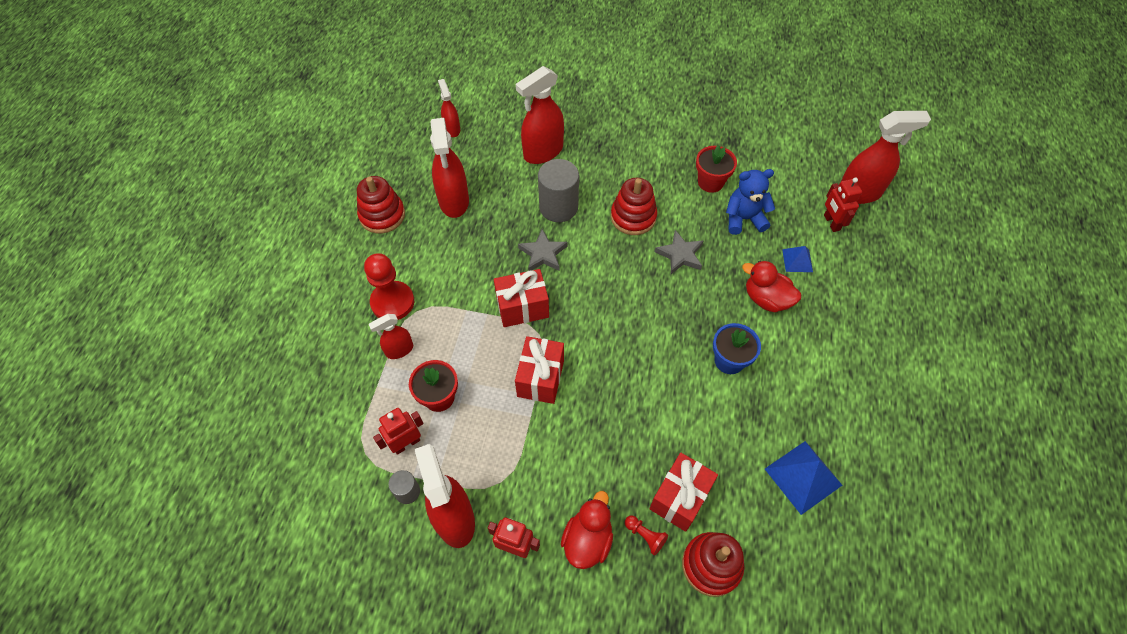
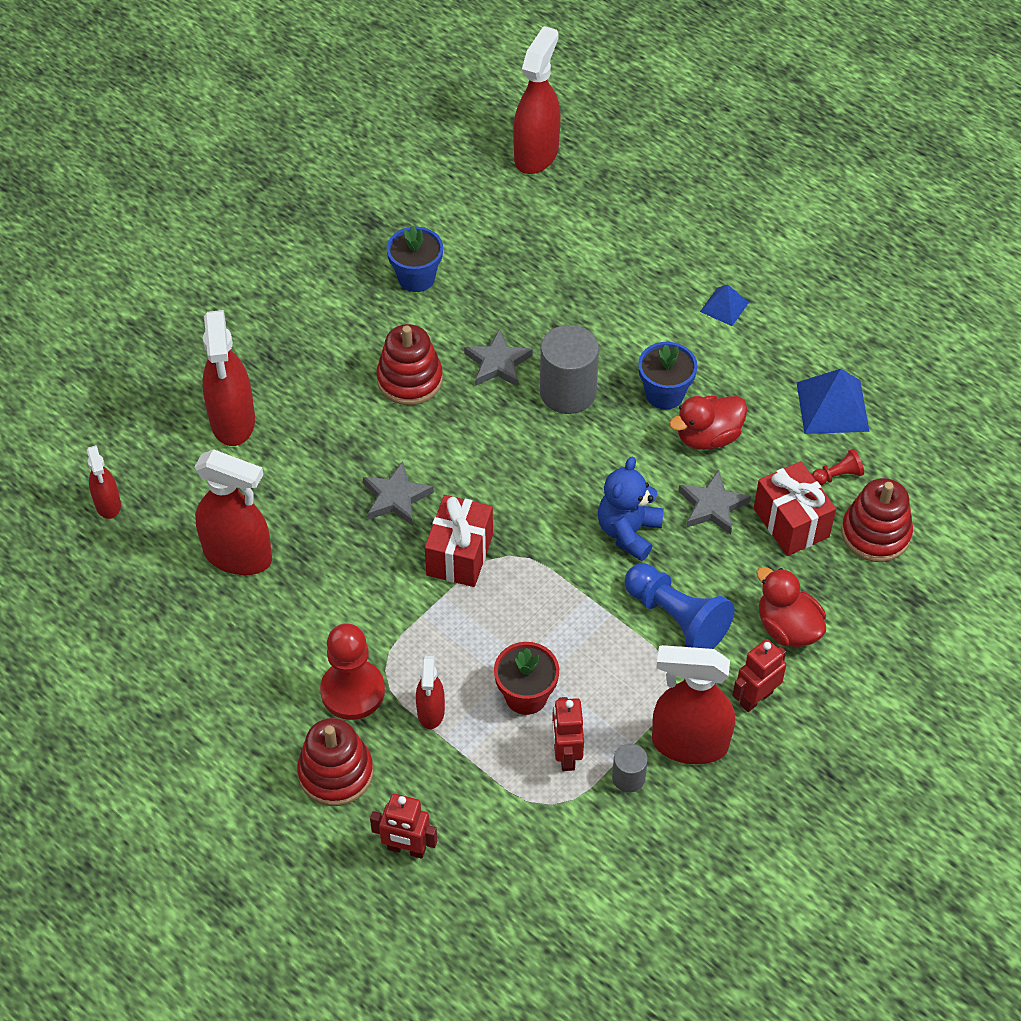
camera: 60 degrees left, 5 degrees down
(382, 215) = (199, 648): red stacking toy -> red stacking toy (336, 773)
(452, 129) = (108, 504): red spray bottle -> red spray bottle turned 120 degrees counterclockwise
(540, 378) = (569, 581): red gift -> none
(551, 459) = (676, 618): none -> blue pawn
(558, 207) = (336, 447): grey cylinder -> grey cylinder (568, 392)
(645, 536) = (813, 574): red pawn -> red pawn (837, 475)
(658, 437) = (712, 506): none -> grey star
(710, 182) = (416, 278): red flower pot -> blue flower pot
(743, 219) = (492, 277): blue teddy bear -> blue teddy bear (628, 532)
(766, 299) = (612, 318): red duck -> red duck (708, 437)
(797, 260) = (583, 262): blue pyramid -> blue pyramid (724, 306)
(831, 223) = (557, 202): red robot -> red robot (406, 849)

